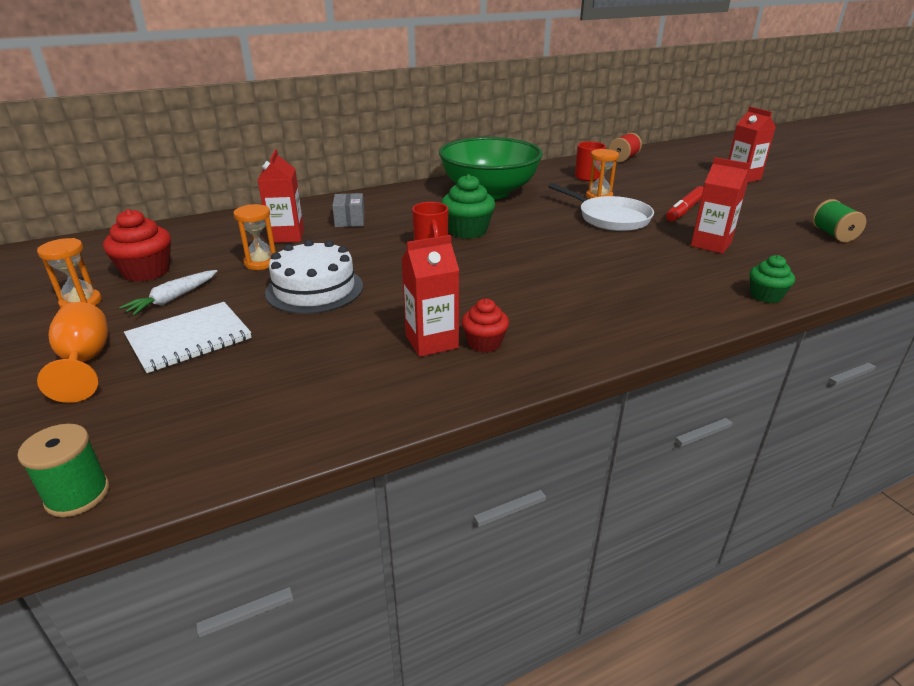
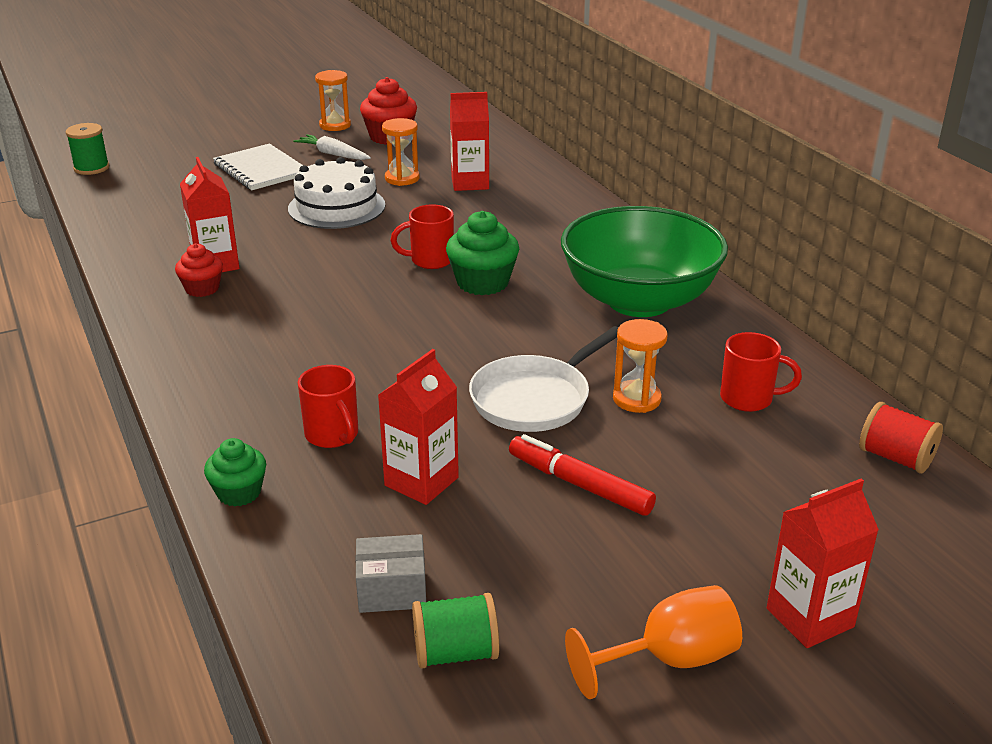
camera: 90 degrees right, 0 degrees up
(85, 362) = (240, 143): orange goblet -> orange goblet (669, 660)
(350, 220) = (517, 211): grey box -> grey box (392, 590)
(683, 270) = (333, 435): none -> red mug

